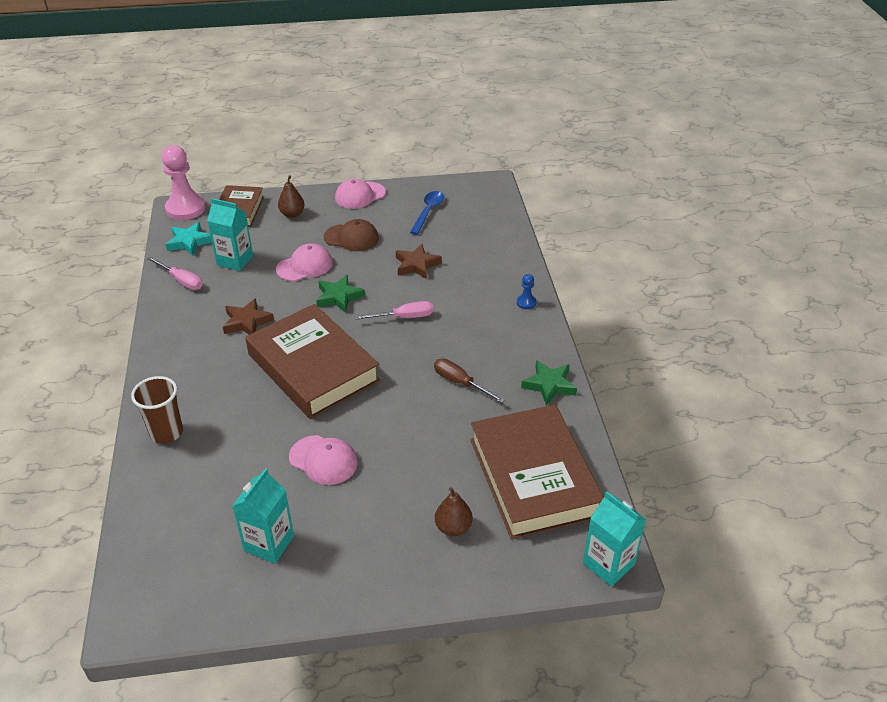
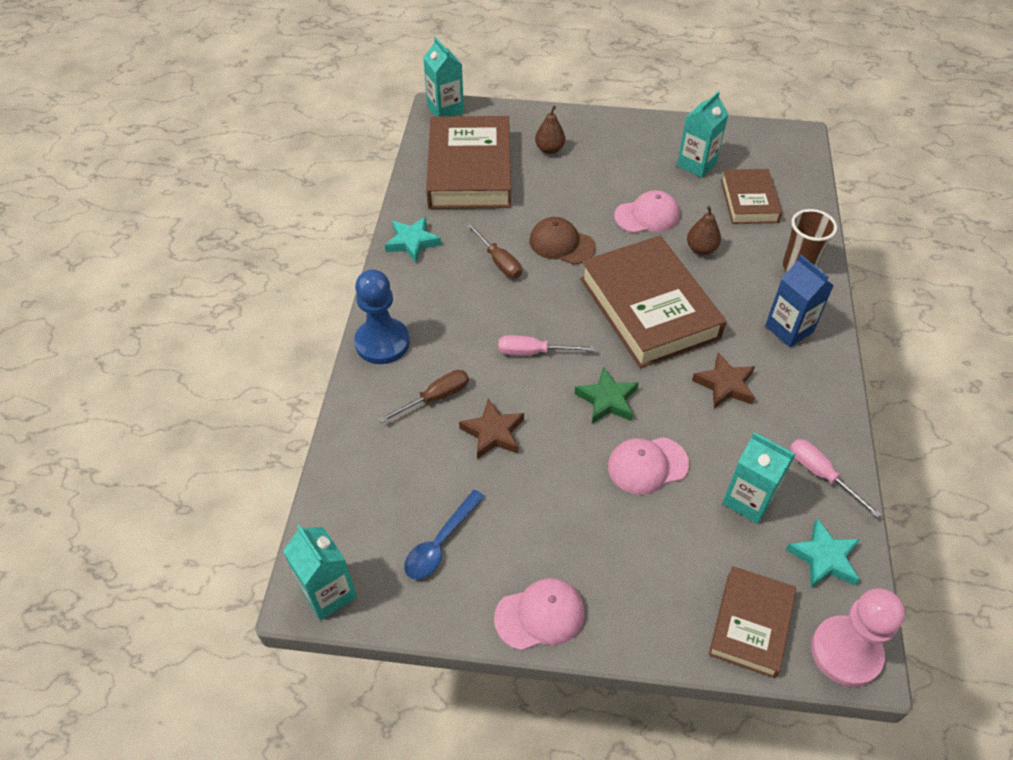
camera: 165 degrees left, 10 degrees up
(187, 373) = (789, 329): none -> blue carton
(208, 502) = (749, 201): none -> brown book
(292, 214) = (660, 590): brown pear -> brown pear (701, 249)
(323, 460) = (647, 215): pink cap -> pink cap turned 120 degrees clockwise
(351, 238) = (572, 509): brown cap -> brown cap (561, 244)
(466, 277) = (435, 398): none -> brown screwdriver
(481, 185) = (328, 593): none -> turquoise carton
(526, 303) = (382, 342): blue pawn -> blue pawn, size x2.25
(549, 385) = (412, 242): green star -> turquoise star

